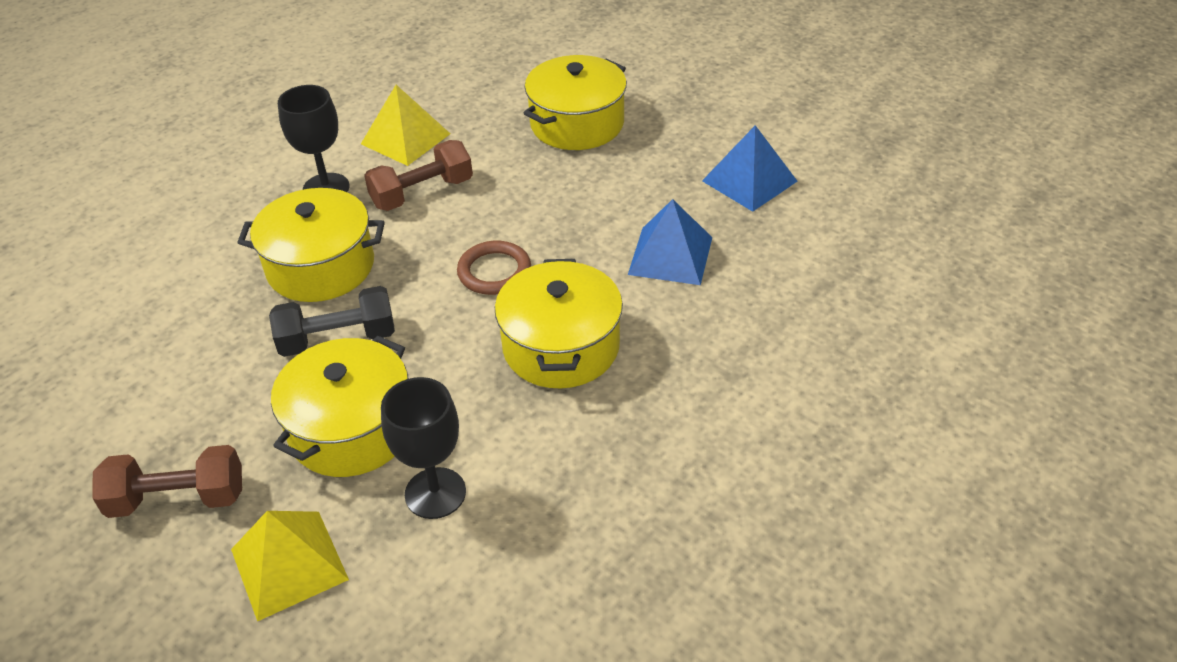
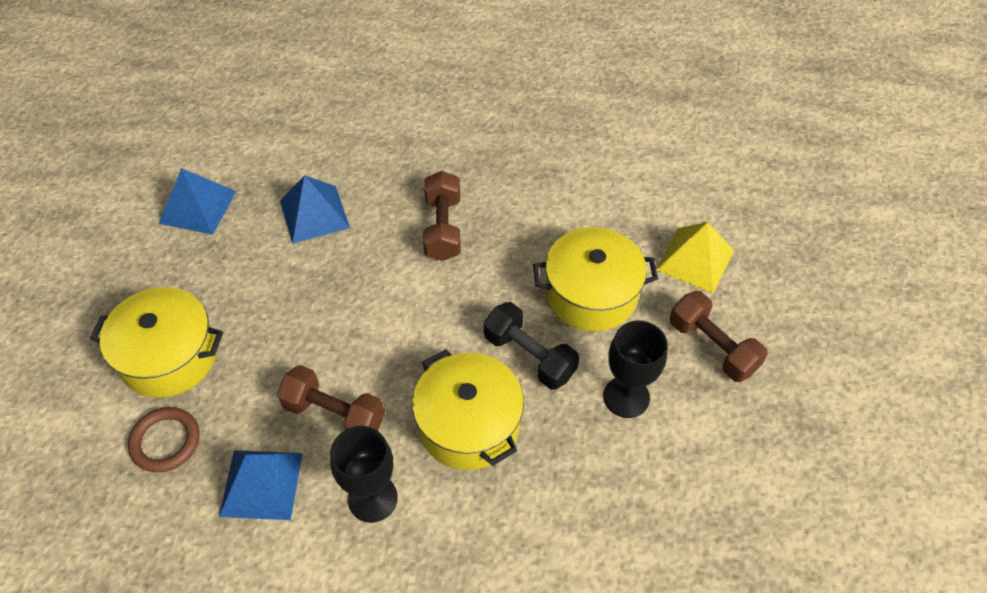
camera: 125 degrees left, 10 degrees up
(405, 138) = (261, 484): yellow pyramid -> blue pyramid
(435, 493) = (597, 224): black goblet -> black goblet (626, 397)
(494, 272) = (397, 305): brown ring -> brown ring (165, 441)
(561, 346) = (443, 228): yellow pot -> brown dumbbell

